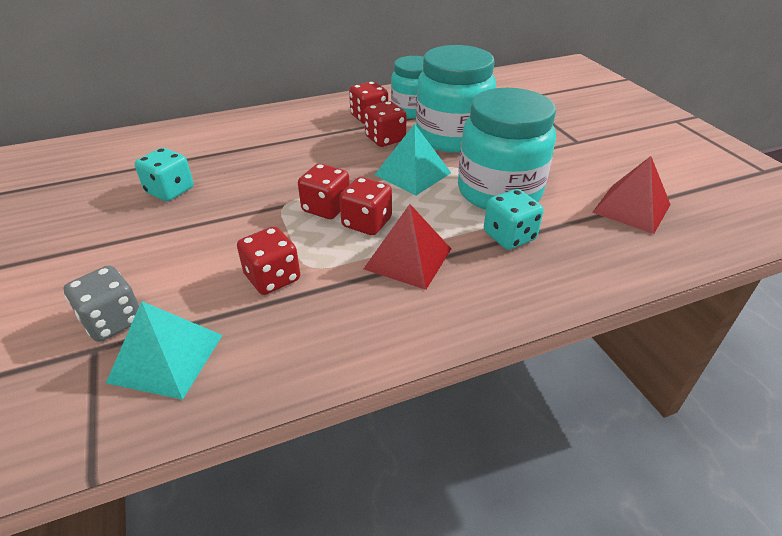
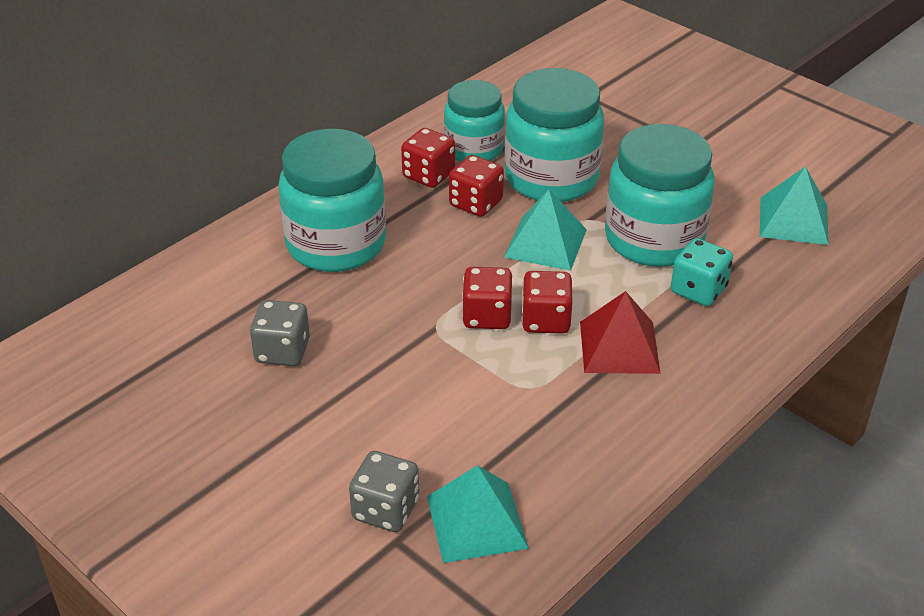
camera: 25 degrees left, 0 degrees up
(170, 191) = (282, 351): turquoise dice -> grey dice
(271, 140) = (336, 244): none -> turquoise jar
(272, 278) = (503, 412): red dice -> none
(631, 208) = (794, 220): red pyramid -> turquoise pyramid

